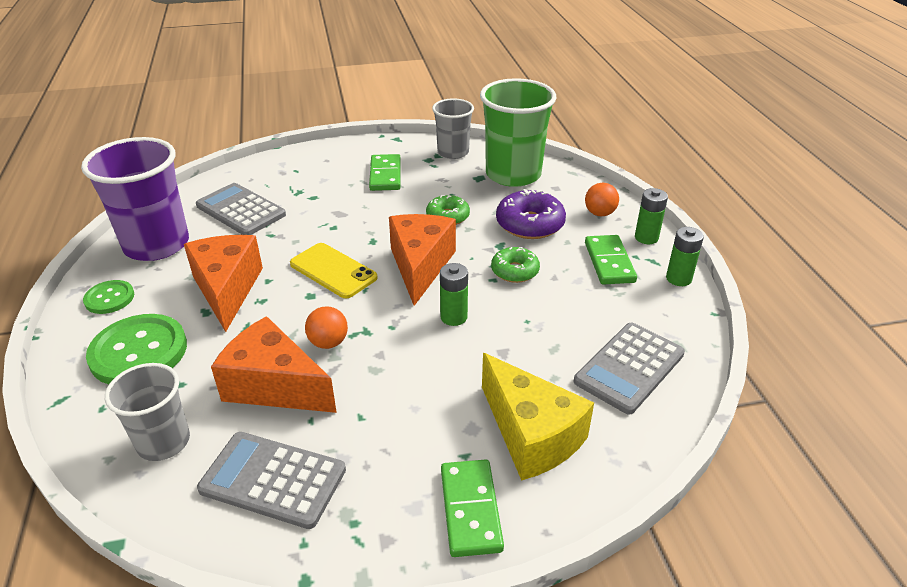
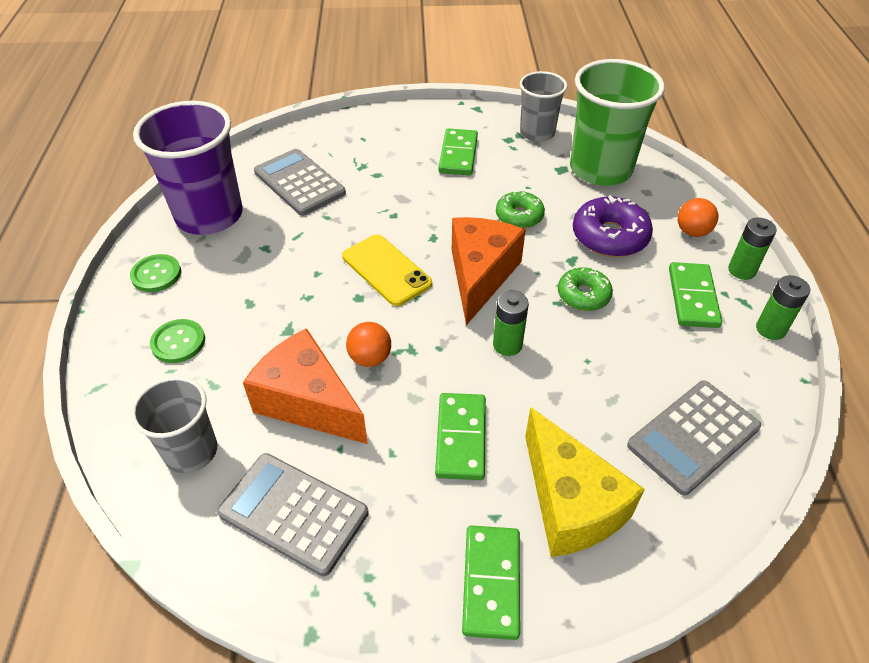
camera: 10 degrees right, 10 degrees up
(139, 352) = (178, 342): green button -> green button, size x0.55
(227, 289) = (274, 279): orange cheese -> none
(423, 396) = (461, 438): none -> green domino

